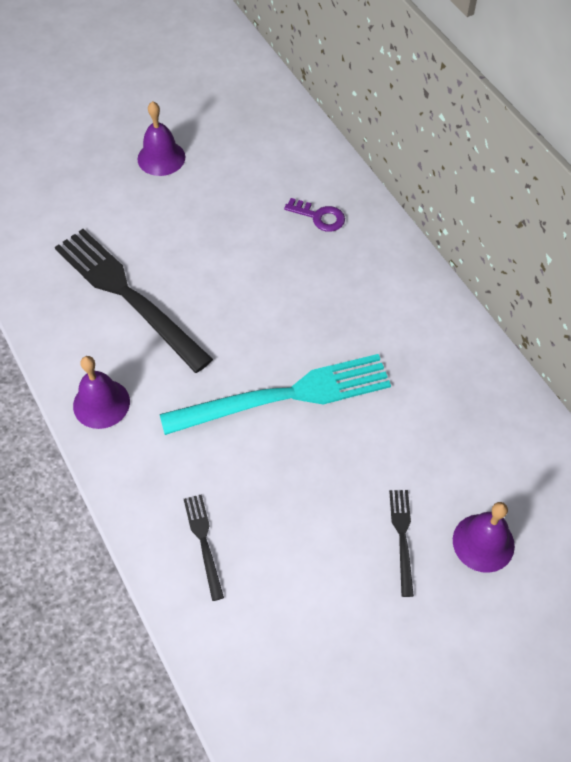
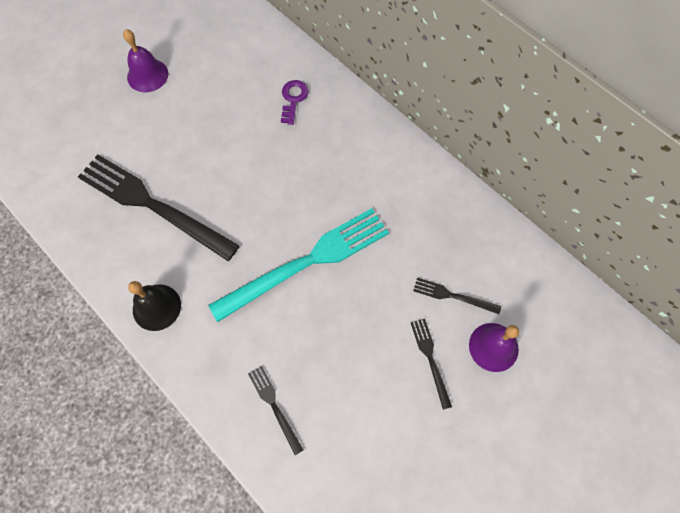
camera: 15 degrees left, 10 degrees up
(101, 403) = (156, 307): purple bell -> black bell
(319, 217) = (293, 99): purple key -> purple key turned 90 degrees counterclockwise
(450, 474) = (453, 296): none -> black fork

